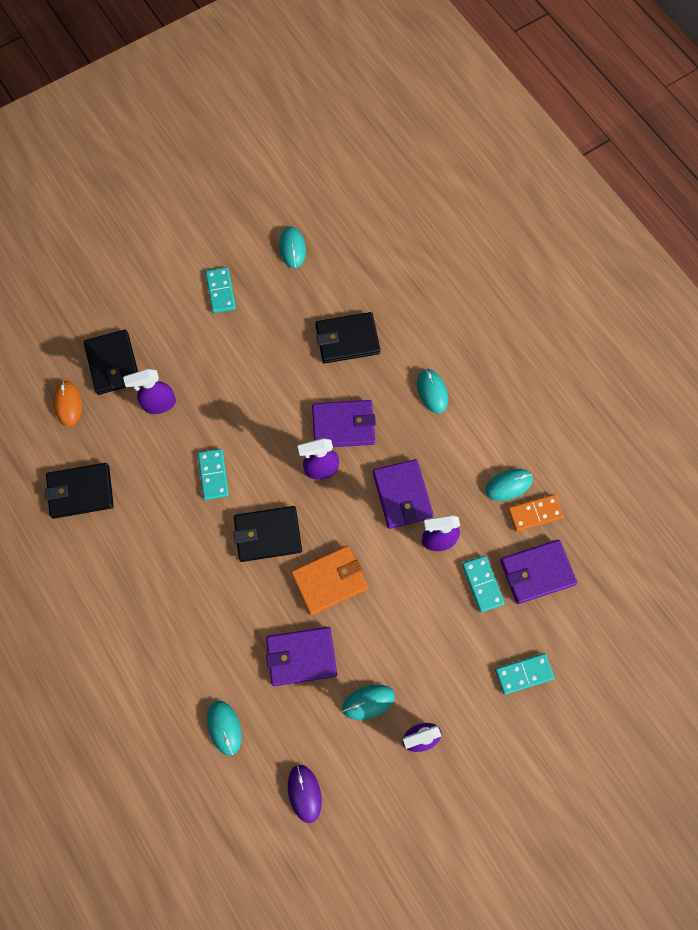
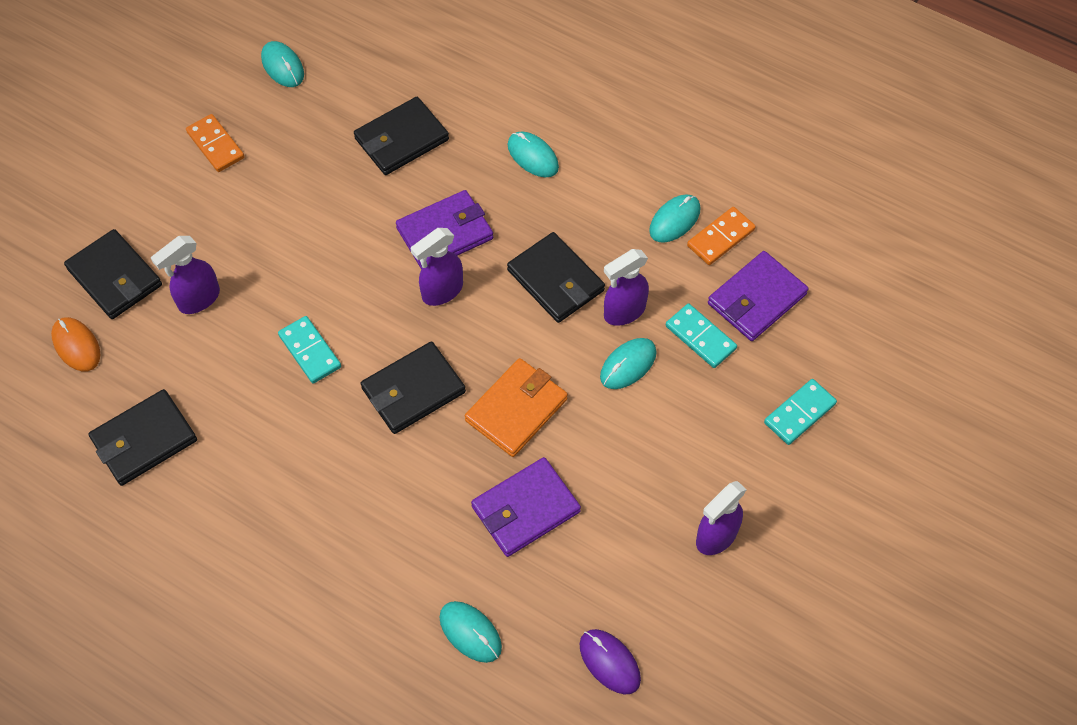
camera: 25 degrees left, 10 degrees down
(220, 291) = (215, 145): turquoise domino -> orange domino
(368, 702) = (633, 524): turquoise mouse -> turquoise mouse (628, 365)
(402, 495) = (555, 280): purple wallet -> black wallet

